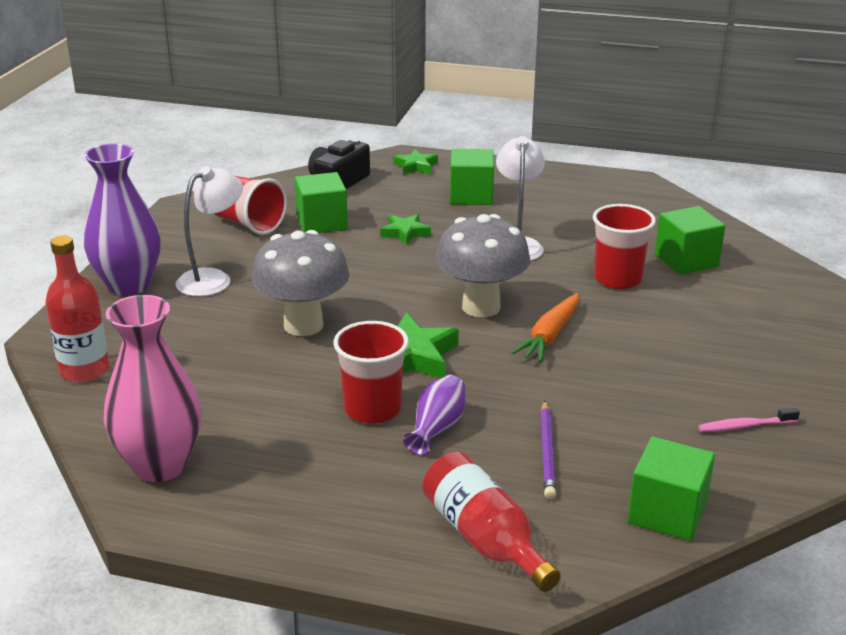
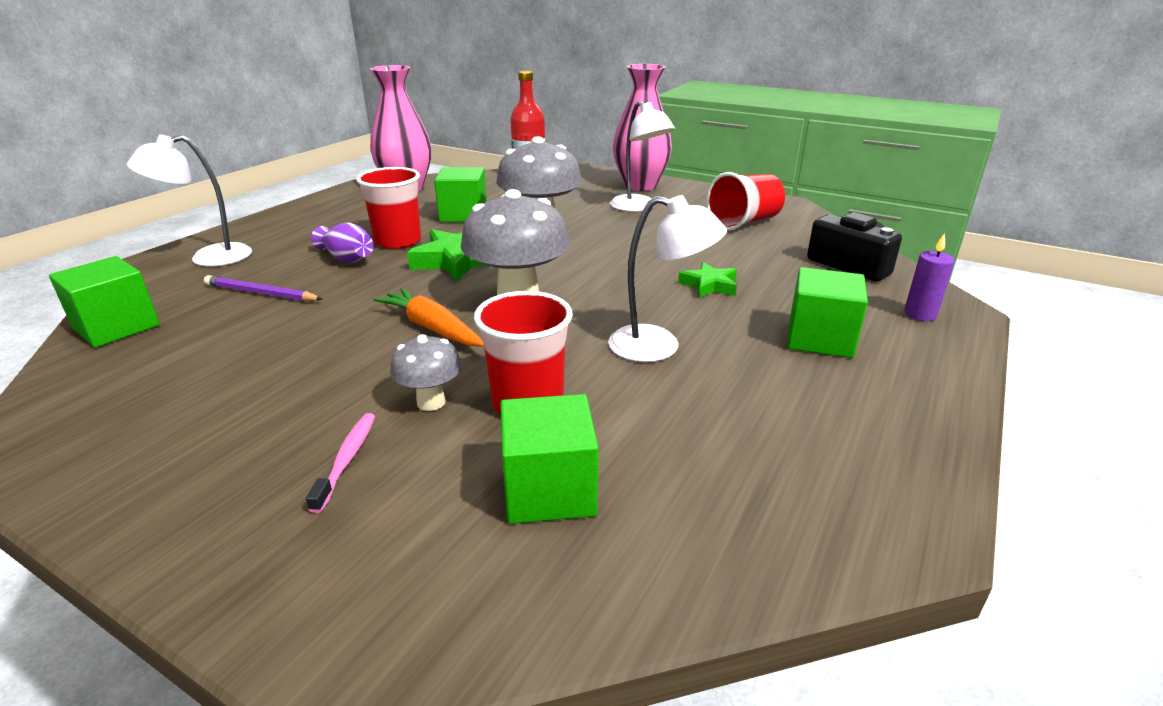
camera: 105 degrees right, 0 degrees up
(129, 285) = (640, 186): purple vase -> pink vase
(322, 223) = (742, 250): green cube -> green cube (463, 215)
(416, 166) = (920, 314): green star -> purple candle
(485, 539) = (208, 258): red bottle -> white lamp
(644, 311) = (431, 402): none -> grey mushroom
(745, 426) = (144, 406): pink toothbrush -> pink toothbrush (347, 459)

